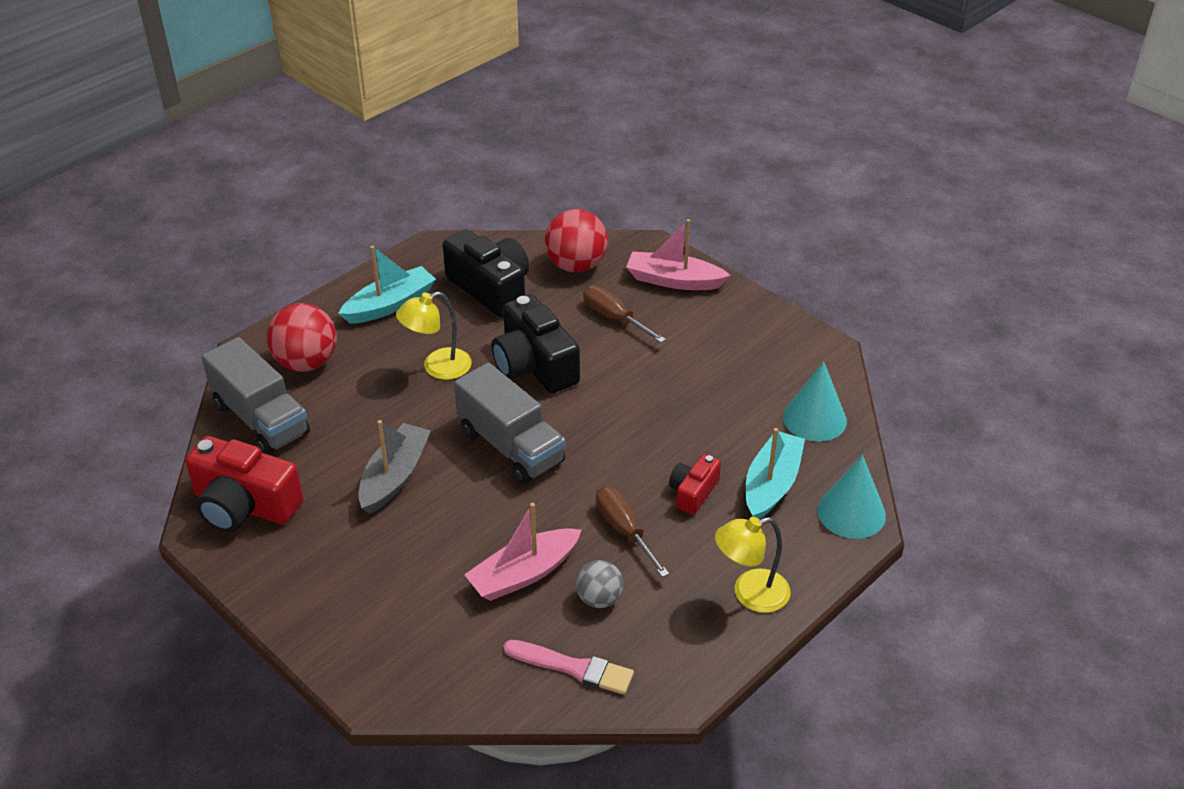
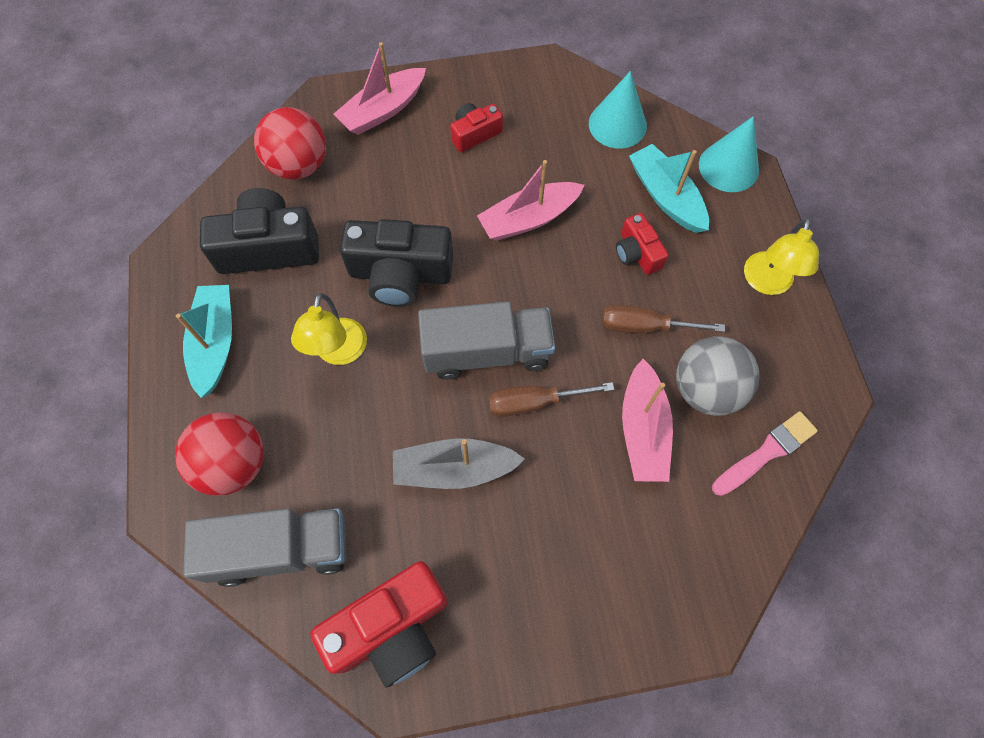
camera: 55 degrees left, 25 degrees up
(394, 477) = (454, 469): grey boat -> grey boat turned 60 degrees counterclockwise
(599, 599) = (706, 389): grey ball -> grey ball, size x1.70
(614, 318) = (392, 180): brown screwdriver -> brown screwdriver (535, 402)
(658, 410) = (528, 219): none -> pink boat
(707, 340) = (474, 134): none -> red camera

